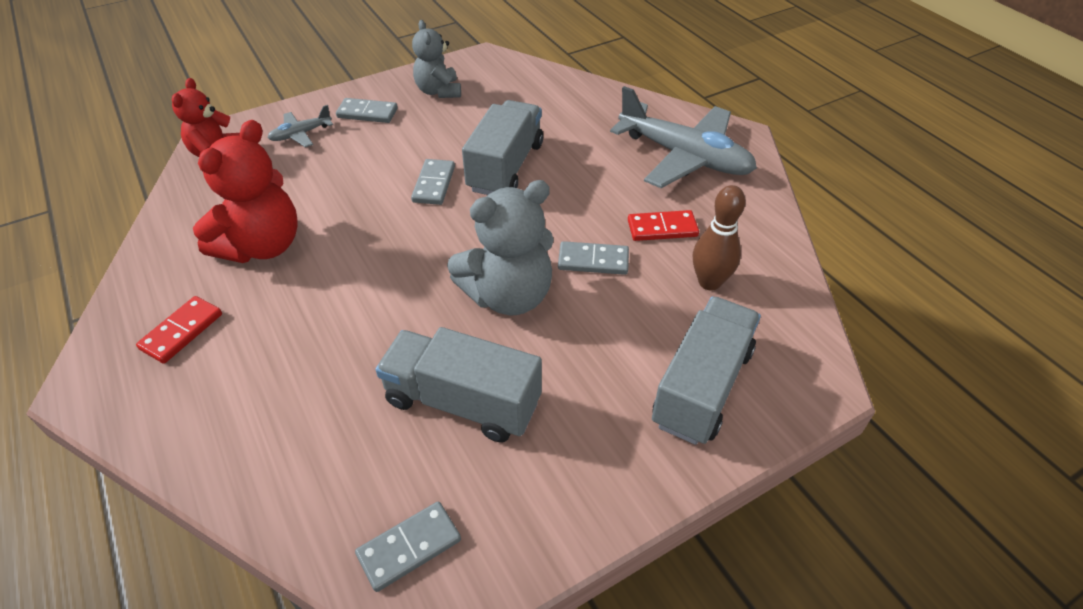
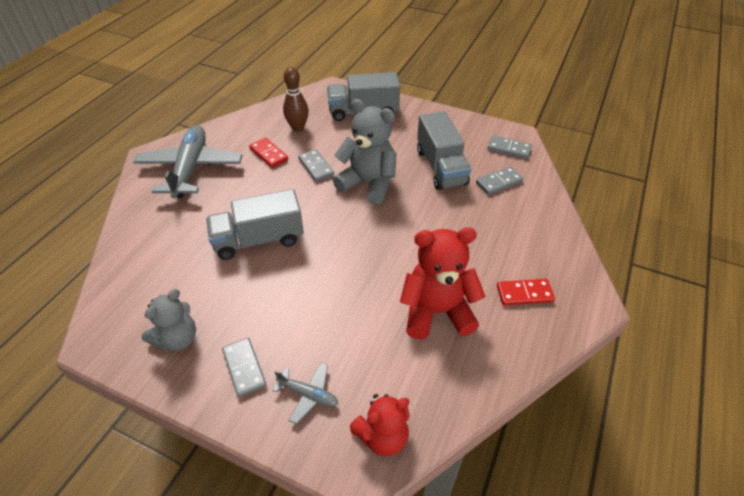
camera: 125 degrees left, 0 degrees up
(434, 184) = (305, 265): grey domino -> grey domino (499, 182)

